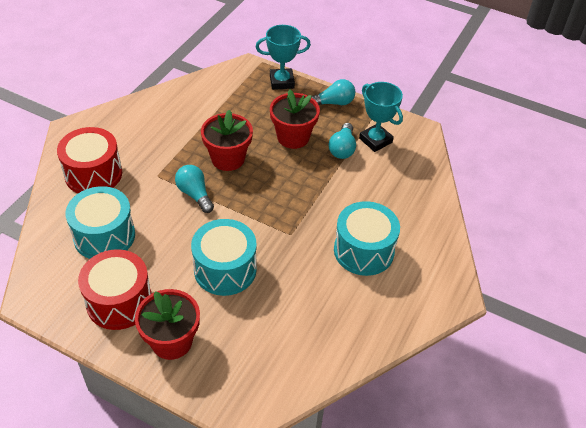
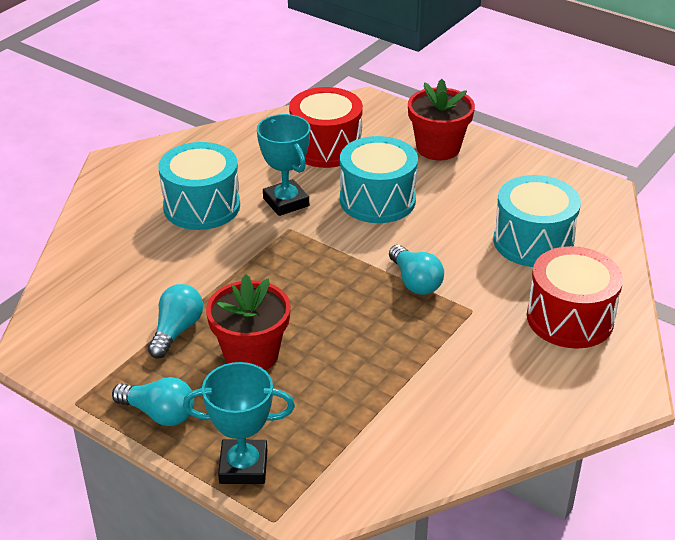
camera: 170 degrees left, 10 degrees down
(119, 301) = (500, 181): red drum -> red drum (326, 147)
(228, 159) = (363, 327): red flower pot -> none
(333, 103) = (159, 413): turquoise light bulb -> turquoise light bulb turned 150 degrees counterclockwise
(375, 140) = (116, 340): turquoise trophy -> turquoise trophy (286, 202)

